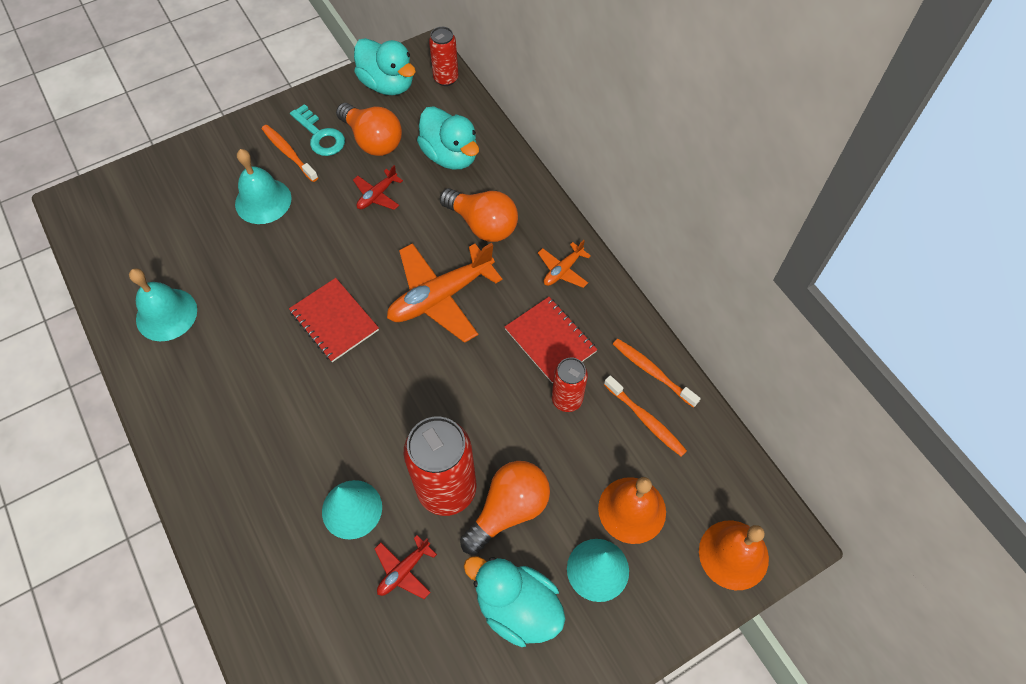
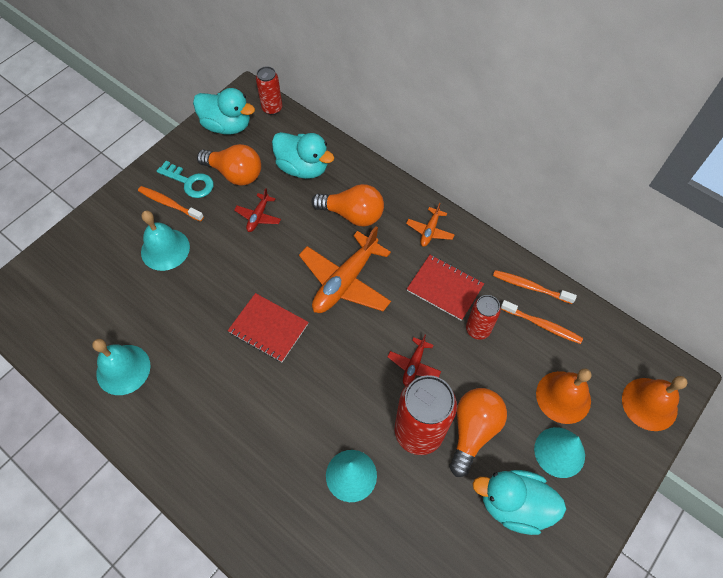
camera: 20 degrees left, 0 degrees up
(404, 570) = (414, 509): red plane -> red plane (414, 365)

